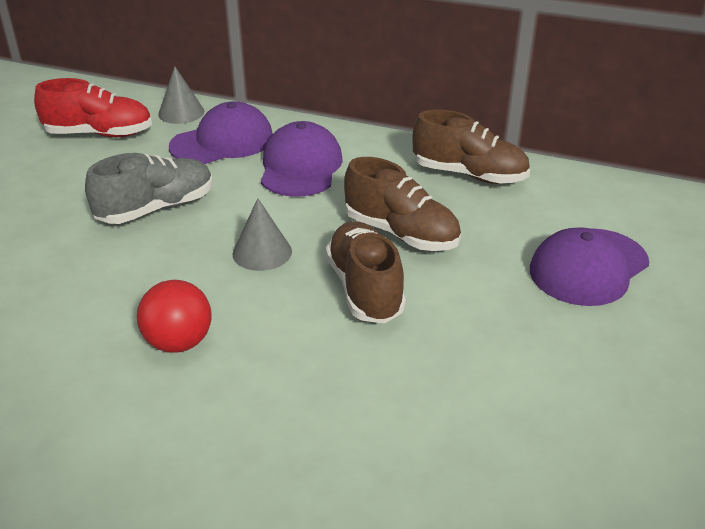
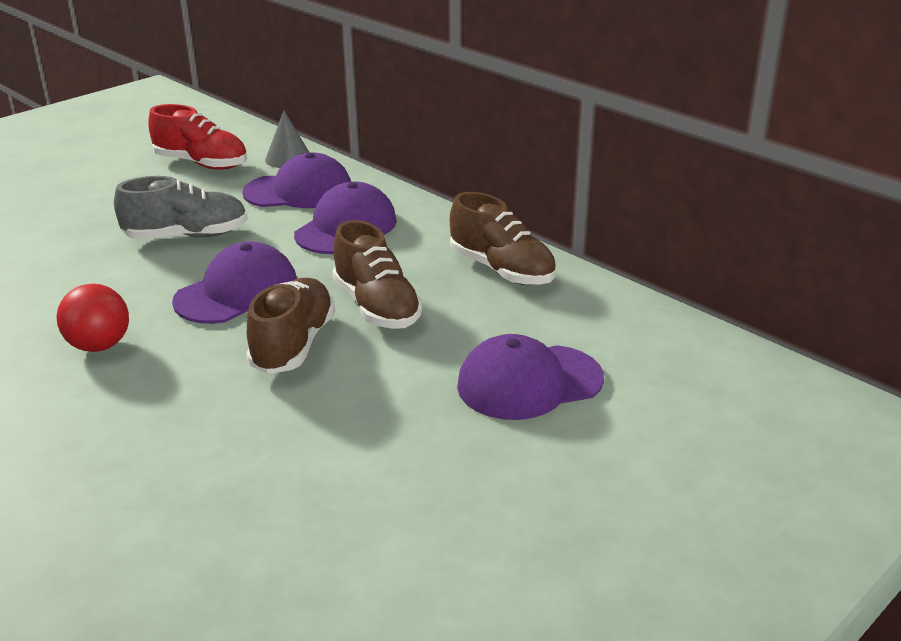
camera: 25 degrees right, 5 degrees down
(262, 252) = (237, 292): grey cone -> purple cap

